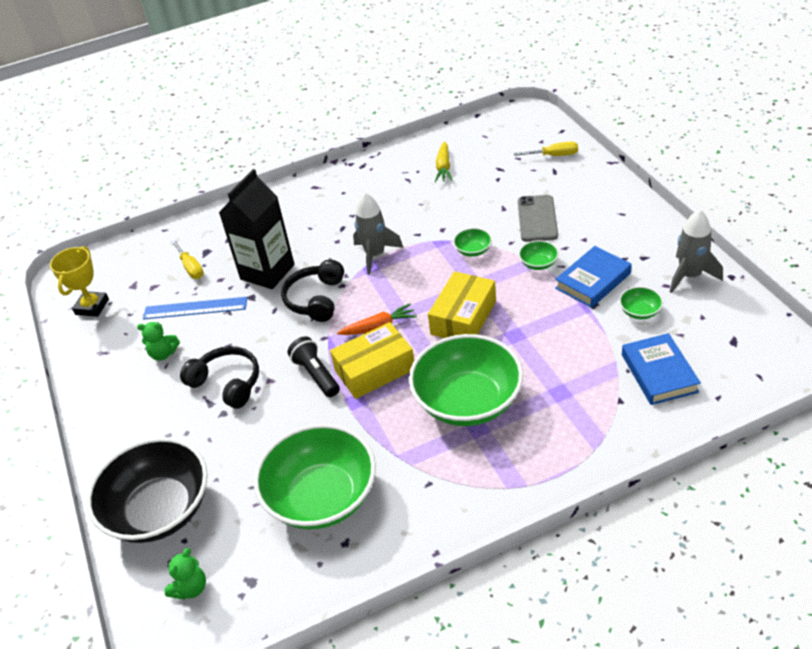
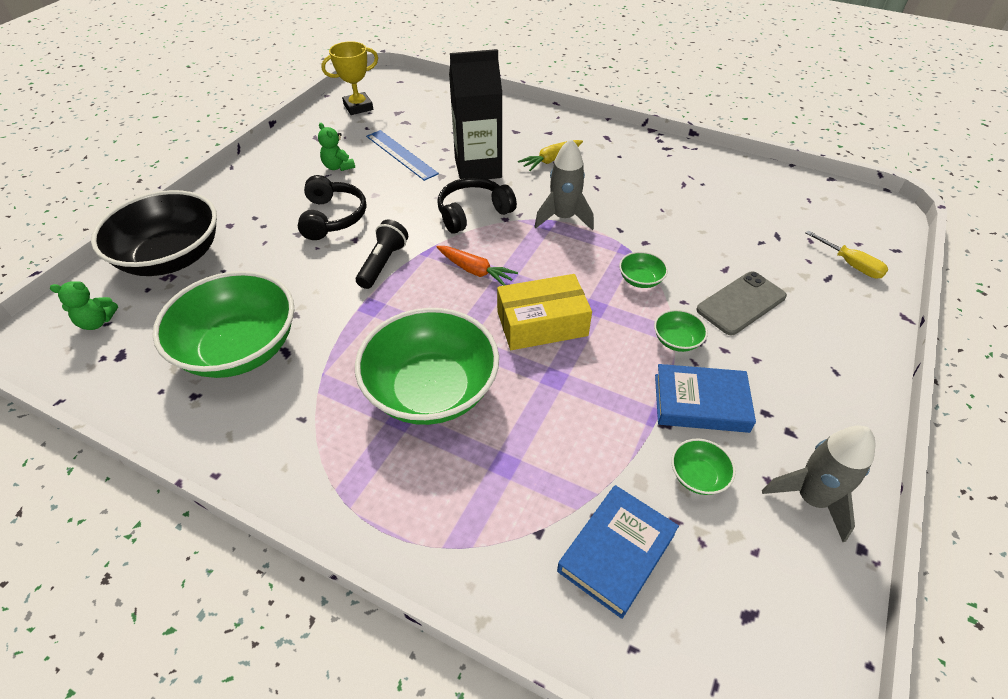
camera: 45 degrees right, 5 degrees up
(191, 268) = (443, 128): yellow screwdriver -> none
(375, 370) = (419, 298): yellow box -> none
(443, 167) = (729, 197): yellow carrot -> yellow carrot (551, 160)

